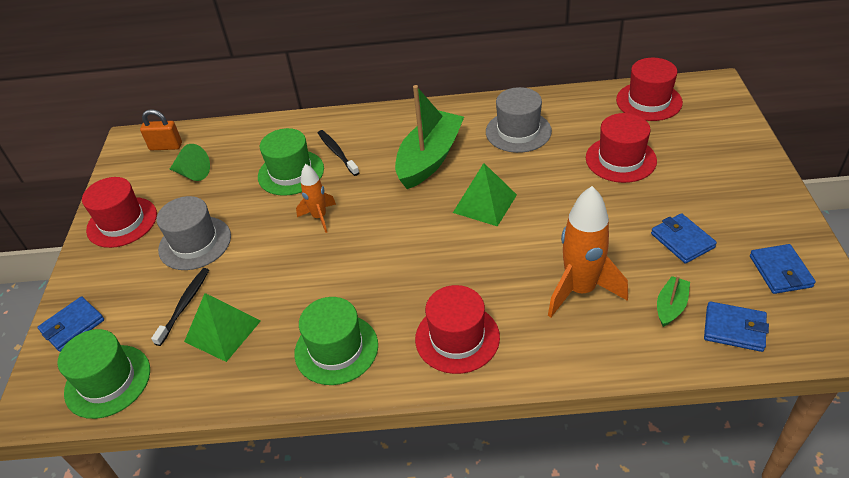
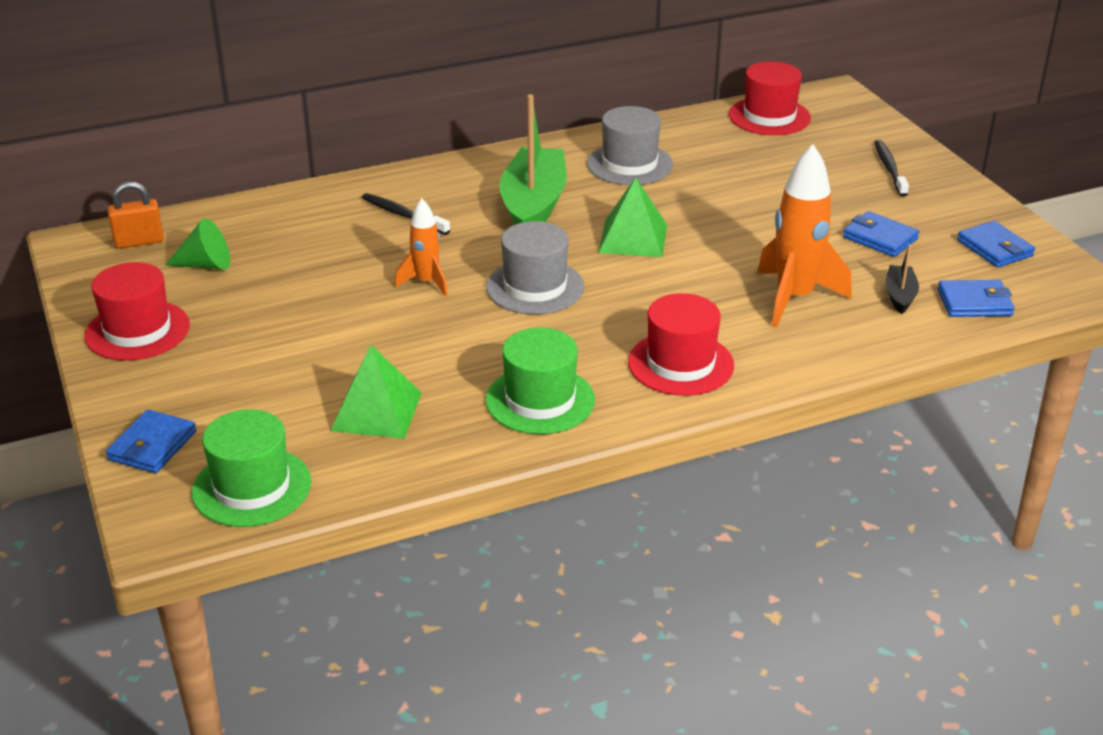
camera: 25 degrees left, 10 degrees down
(184, 305) = (303, 397): black toothbrush -> black toothbrush (889, 169)
(195, 243) = (268, 334): grey hat -> grey hat (535, 287)
(291, 172) = (352, 244): green hat -> none
(620, 159) = (769, 175): red hat -> none
(671, 306) = (900, 296): green boat -> black boat

